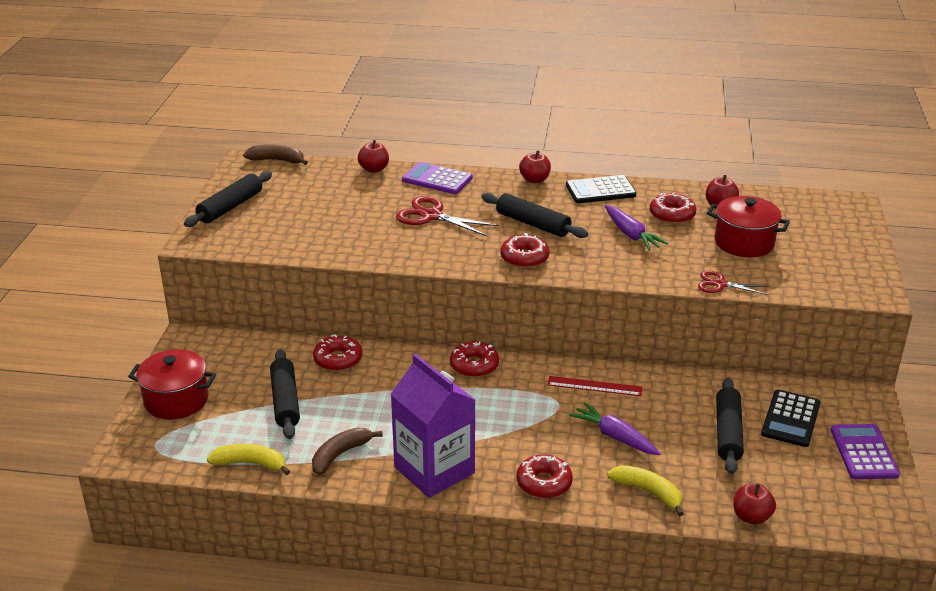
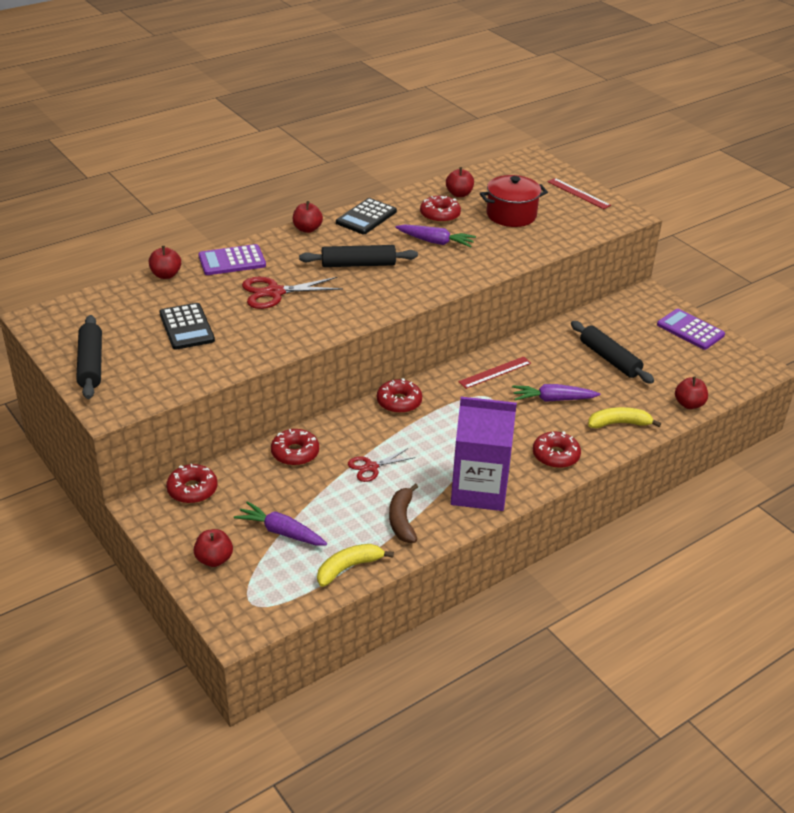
camera: 45 degrees left, 5 degrees up
(176, 400) = (214, 559): red pot -> red apple
(245, 409) = (281, 532): none -> purple carrot
(277, 160) = (65, 304): brown banana -> none
(285, 401) = (303, 507): black rolling pin -> none
(524, 258) = (392, 293): red donut -> red donut (192, 490)
(720, 284) = (539, 251): red scissors -> red scissors (371, 467)
(790, 419) = (629, 330): black calculator -> black calculator (186, 327)
(851, 252) = (578, 193): none -> red ruler

